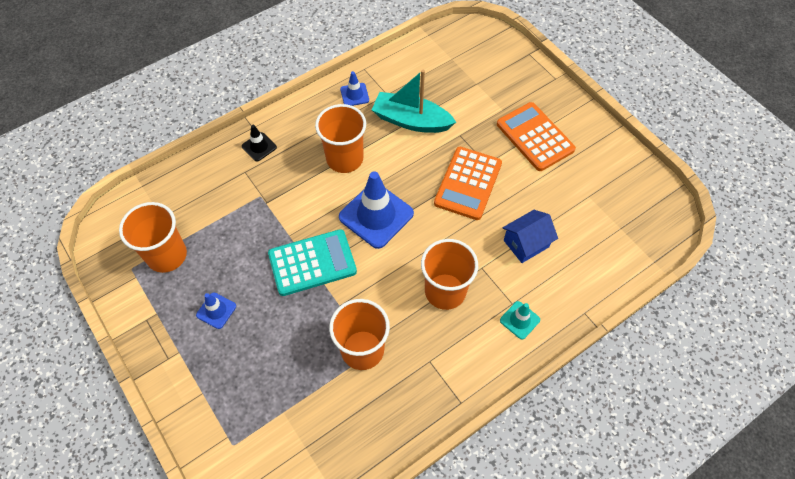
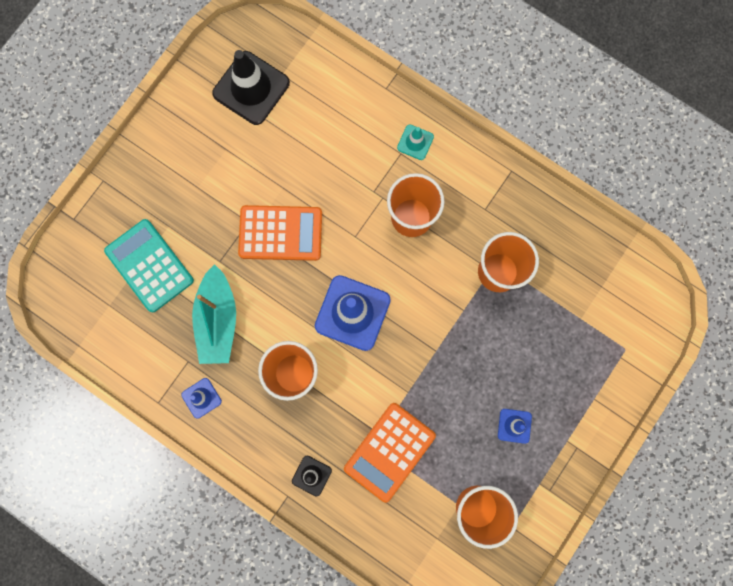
camera: 110 degrees left, 20 degrees up
(312, 263) = (429, 355): turquoise calculator -> turquoise calculator (149, 266)
(526, 243) = (332, 157): blue house -> none
(535, 137) = (196, 182): orange calculator -> orange calculator (389, 452)
(612, 200) = (251, 88): none -> black traffic cone

